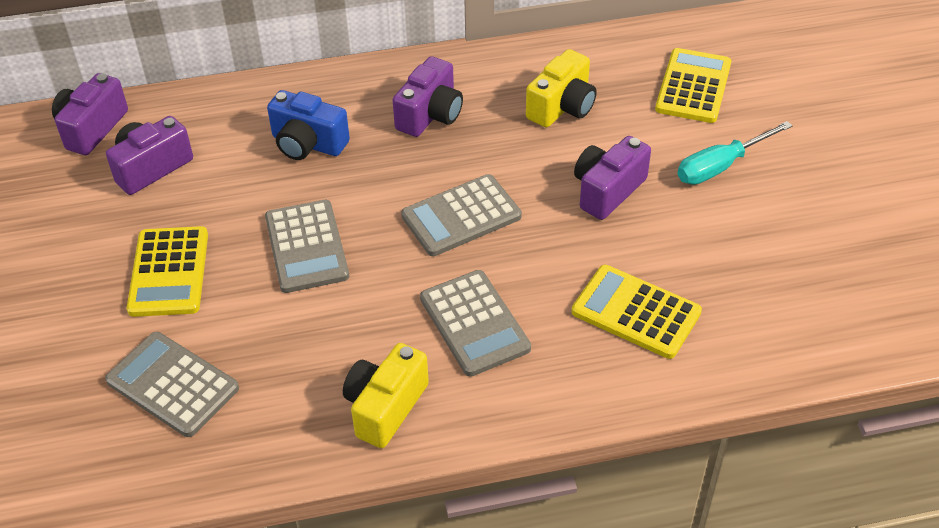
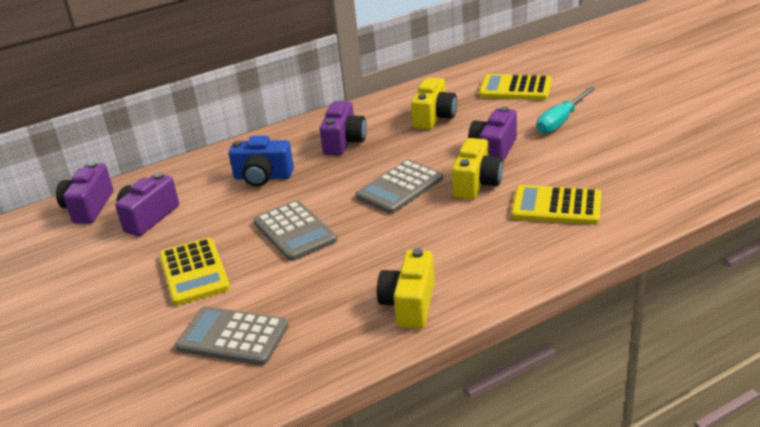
camera: 15 degrees left, 15 degrees down
(474, 323) = (446, 241): grey calculator -> none
(557, 241) = (476, 184): none -> yellow camera
(693, 86) = (515, 89): yellow calculator -> yellow calculator turned 75 degrees counterclockwise

